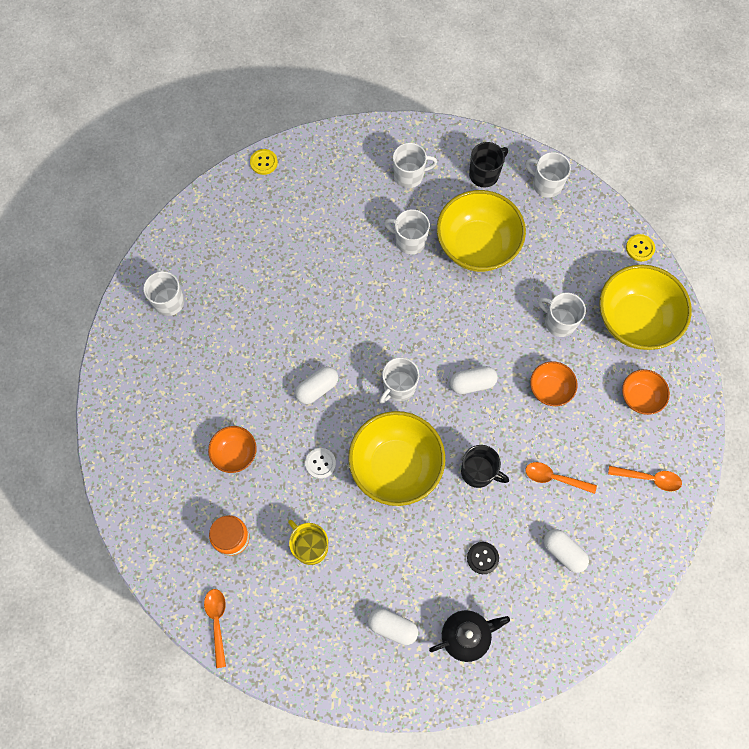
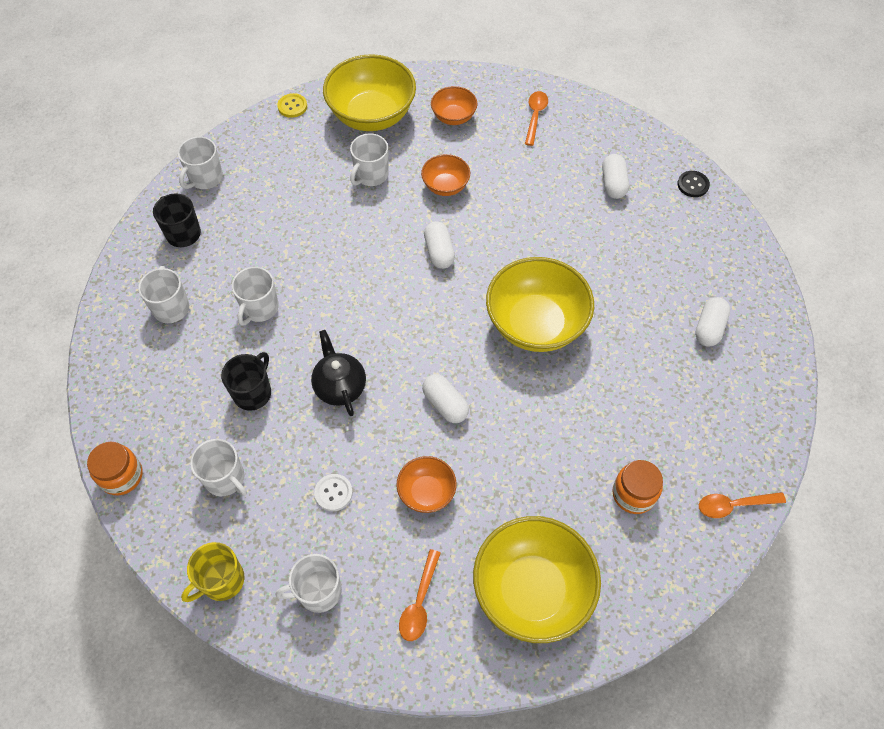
camera: 90 degrees left, 10 degrees down
(235, 453) = (530, 494): orange bowl -> orange bowl (426, 492)
(264, 162) = (121, 476): yellow button -> orange jar
(310, 547) = (634, 408): yellow mug -> yellow mug (222, 580)
(320, 463) = (537, 399): white button -> white button (333, 493)
(399, 387) = (443, 320): white mug -> white mug (225, 479)
(466, 636) = (706, 264): black teapot -> black teapot (340, 386)
(477, 245) = (274, 243): yellow bowl -> yellow bowl (532, 590)
(478, 472) = (537, 249): black mug -> black mug (253, 392)
(482, 558) = (627, 248): black button -> black button (693, 185)
(555, 478) = (539, 187): orange spoon -> orange spoon (419, 602)
(563, 552) = (613, 184): white capsule -> white capsule turned 45 degrees counterclockwise

